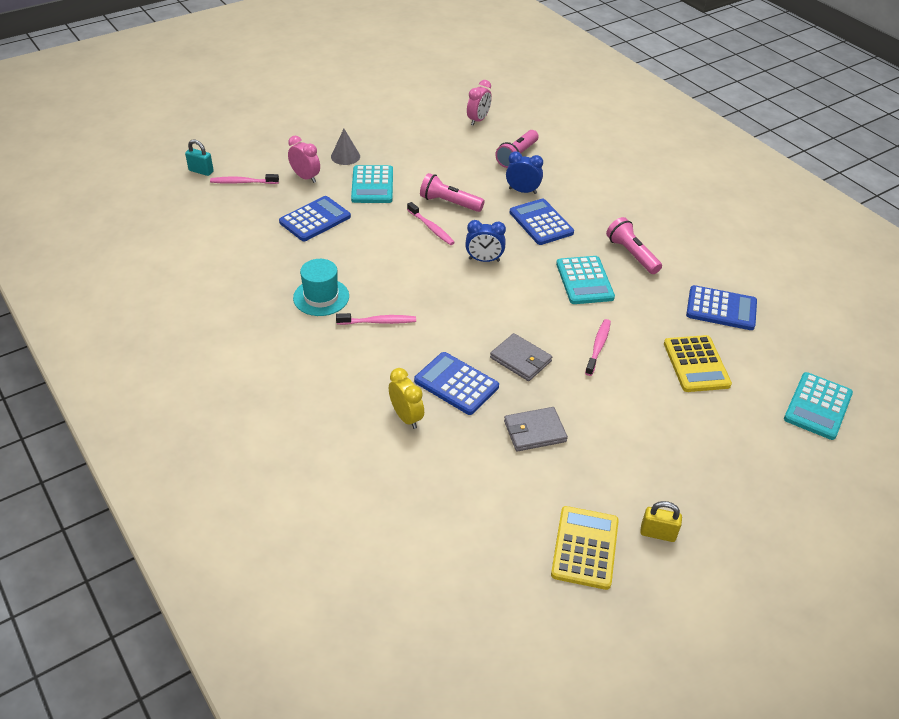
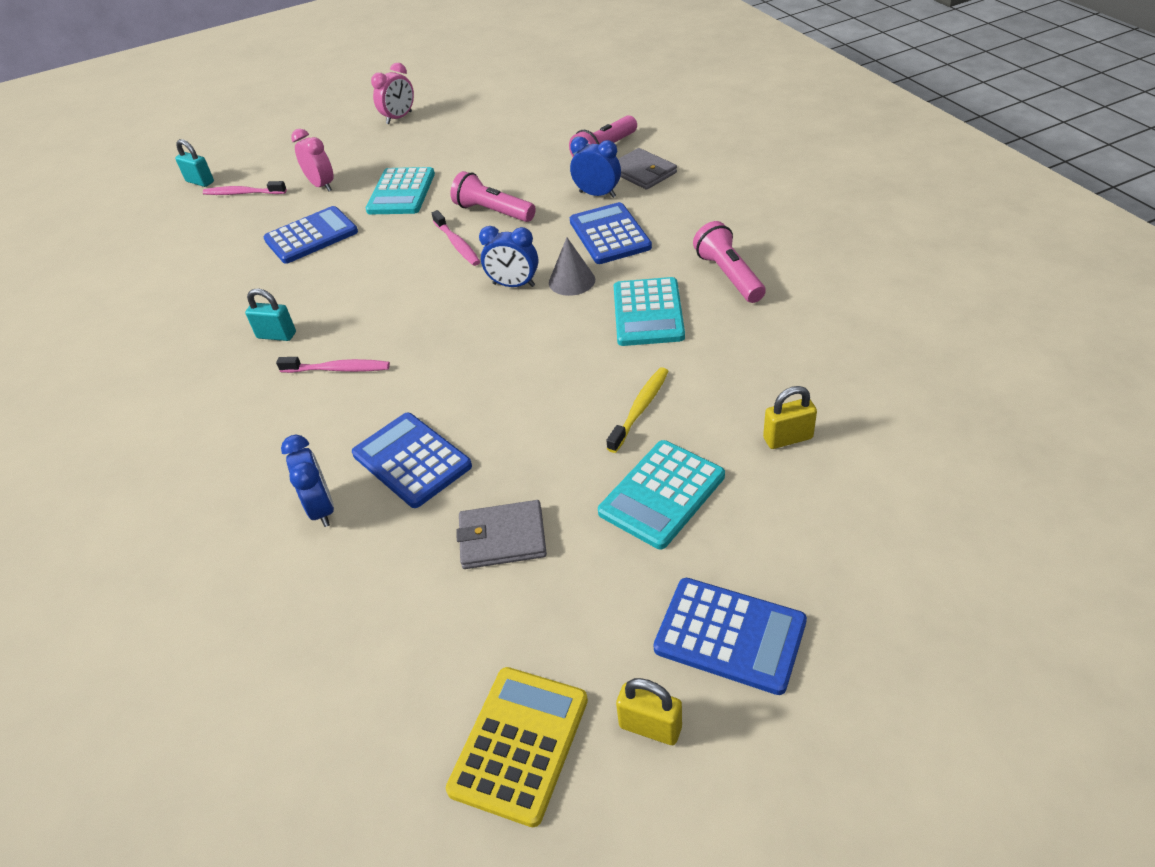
camera: 15 degrees right, 0 degrees up
(321, 297) = (276, 335): turquoise hat -> turquoise padlock
(345, 156) = (381, 159): grey cone -> grey cone (572, 281)
(406, 417) = (322, 508): yellow clock -> blue clock
(478, 120) = (567, 110): pink clock -> pink clock (399, 118)
(520, 359) = (518, 426): grey wallet -> grey wallet (643, 172)
(598, 347) = (639, 409): pink toothbrush -> yellow toothbrush
(696, 364) = (787, 438): yellow calculator -> yellow padlock
(721, 309) = (848, 353): blue calculator -> blue calculator (730, 635)
(817, 406) = (981, 513): turquoise calculator -> turquoise calculator (662, 494)

